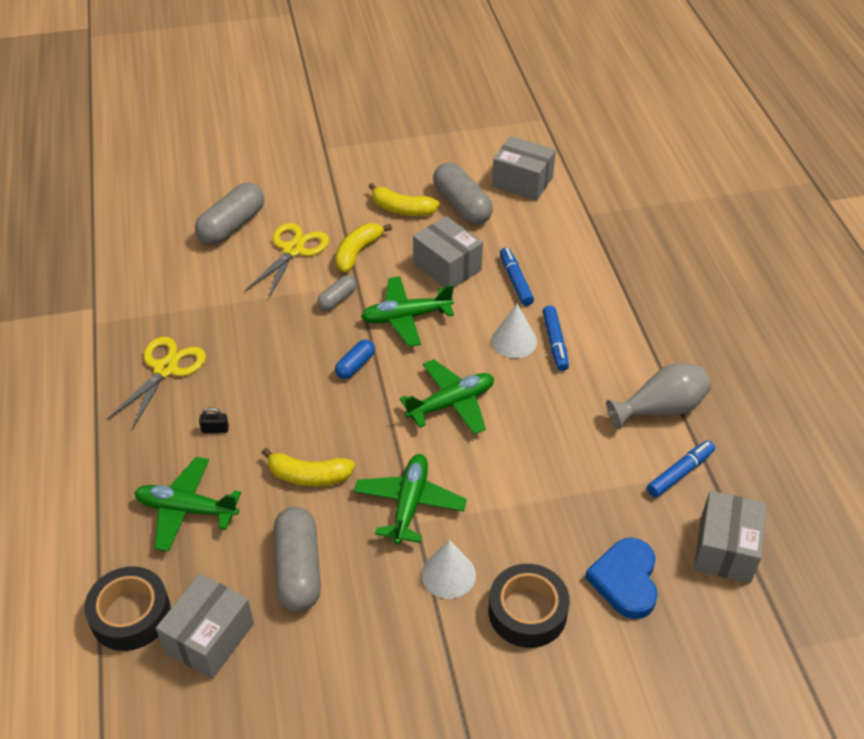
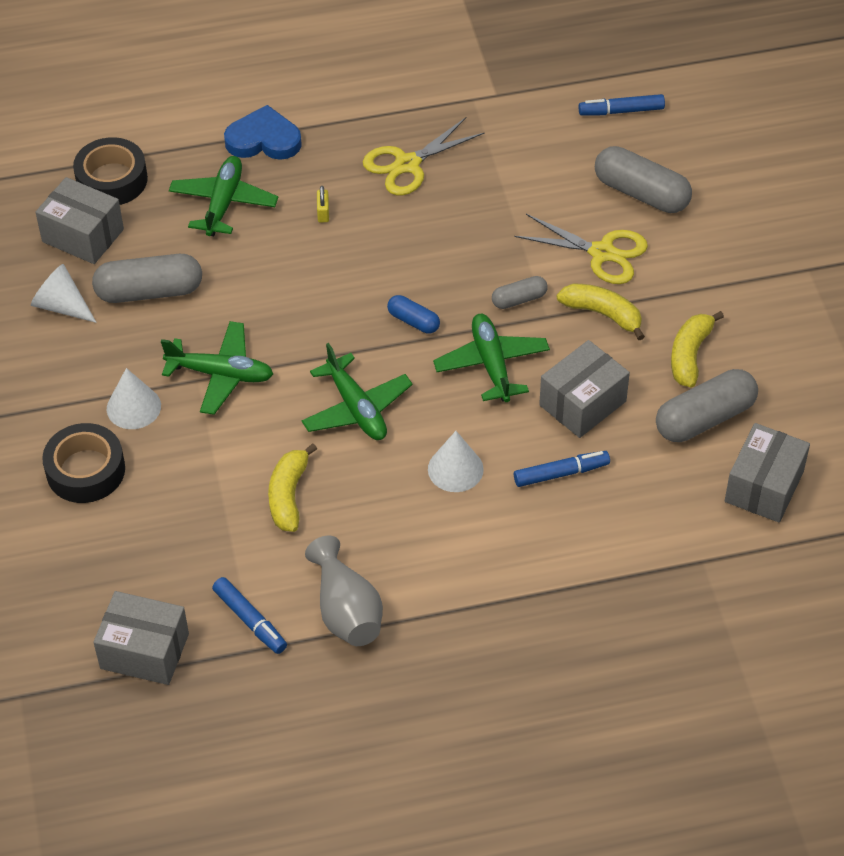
camera: 90 degrees right, 5 degrees up
(166, 369) = (407, 164): yellow scissors -> yellow scissors turned 120 degrees clockwise
(215, 429) = (323, 213): black padlock -> yellow padlock
(309, 476) = (260, 292): yellow banana -> yellow banana (289, 496)
(309, 651) = (62, 305): none -> white cone
(337, 299) = (519, 299): grey capsule -> grey capsule turned 60 degrees counterclockwise
(555, 342) = (453, 510): blue marker -> blue marker (621, 111)
(625, 580) = (114, 555): blue heart -> blue heart (263, 139)

